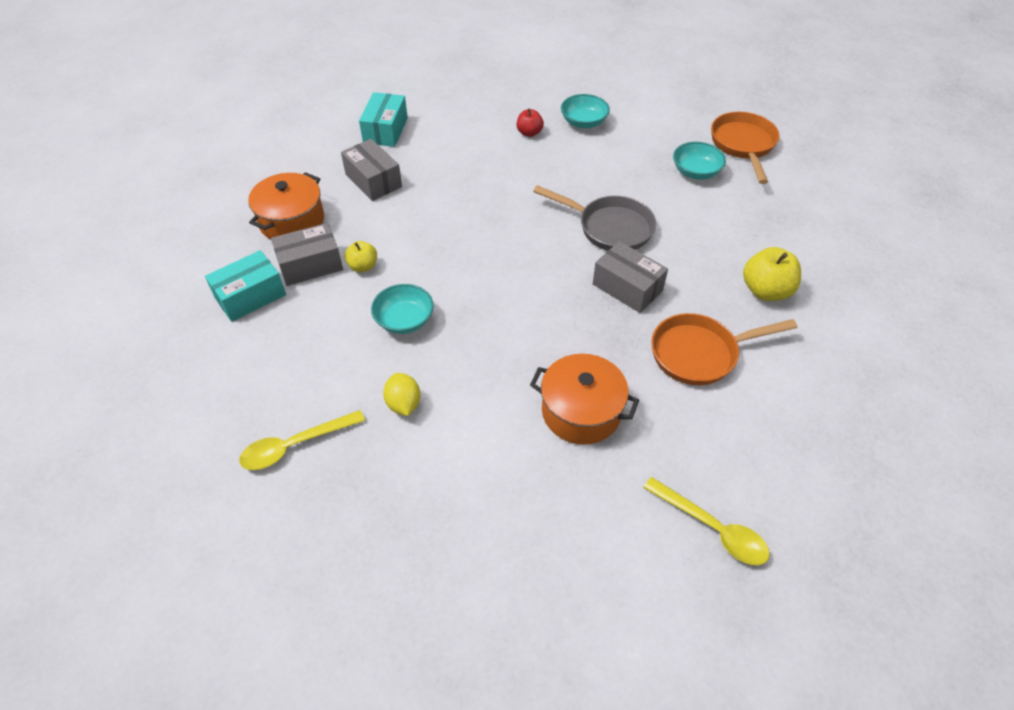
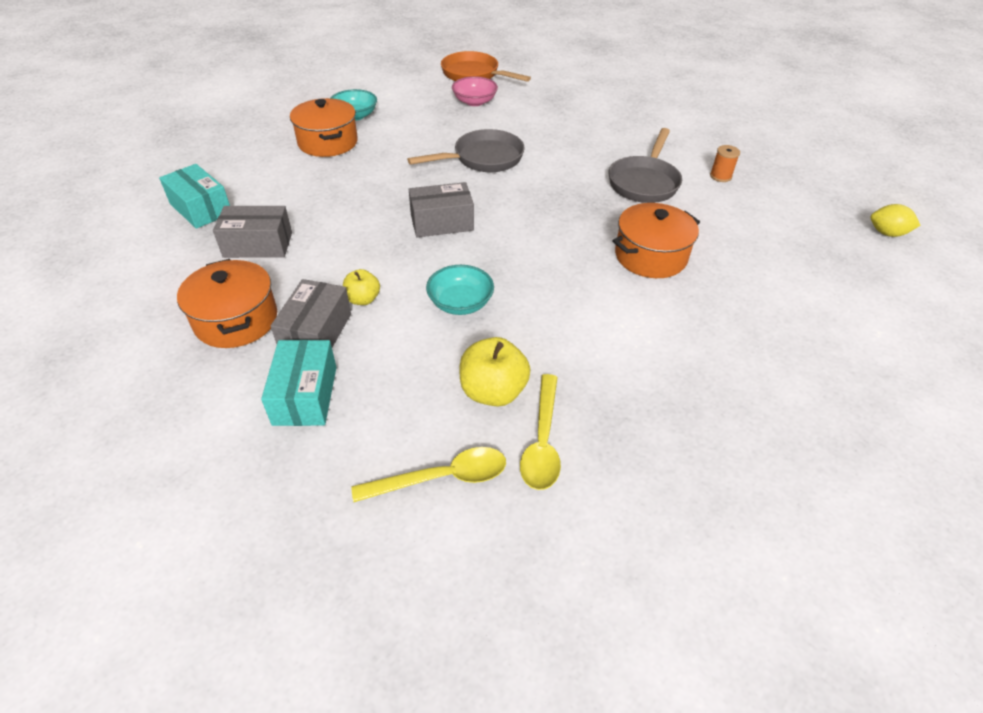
camera: 55 degrees left, 5 degrees down
(403, 404) = (557, 346): yellow lemon -> yellow lemon (887, 233)
(529, 133) = (328, 142): red apple -> orange pot
(627, 287) = (551, 180): grey box -> grey box (442, 222)
(695, 172) = (474, 102): turquoise bowl -> pink bowl
(700, 353) = (644, 182): orange pan -> grey pan
(712, 528) = (795, 250): yellow spoon -> yellow spoon (442, 478)
(766, 291) = (615, 133): yellow apple -> yellow apple (493, 392)
(784, 410) = (720, 176): none -> orange spool

